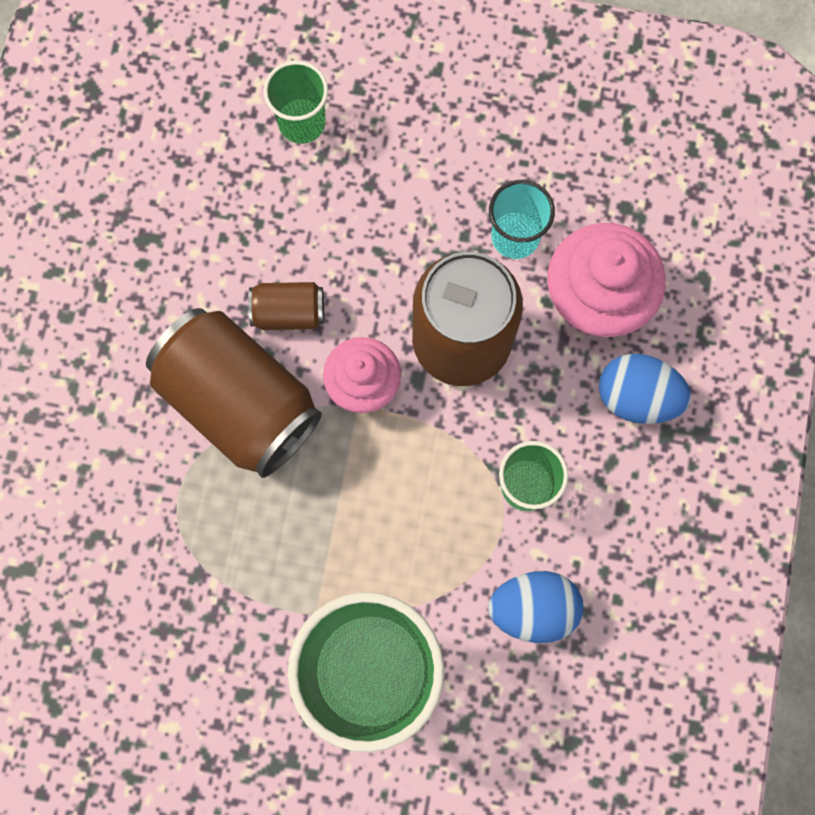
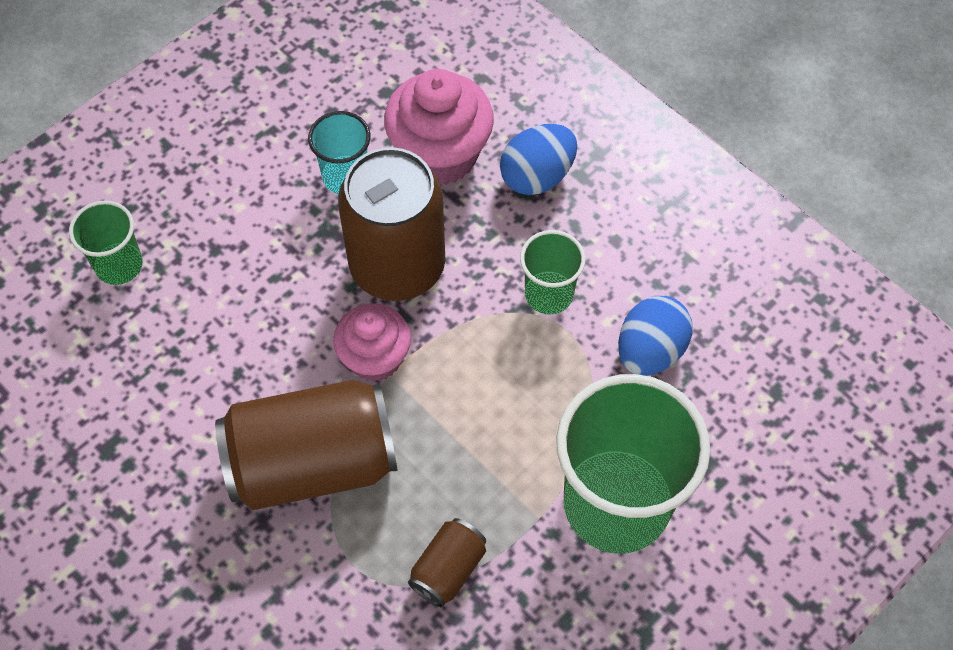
camera: 55 degrees left, 15 degrees down
(289, 312) = (268, 376): brown can -> brown can (448, 569)

